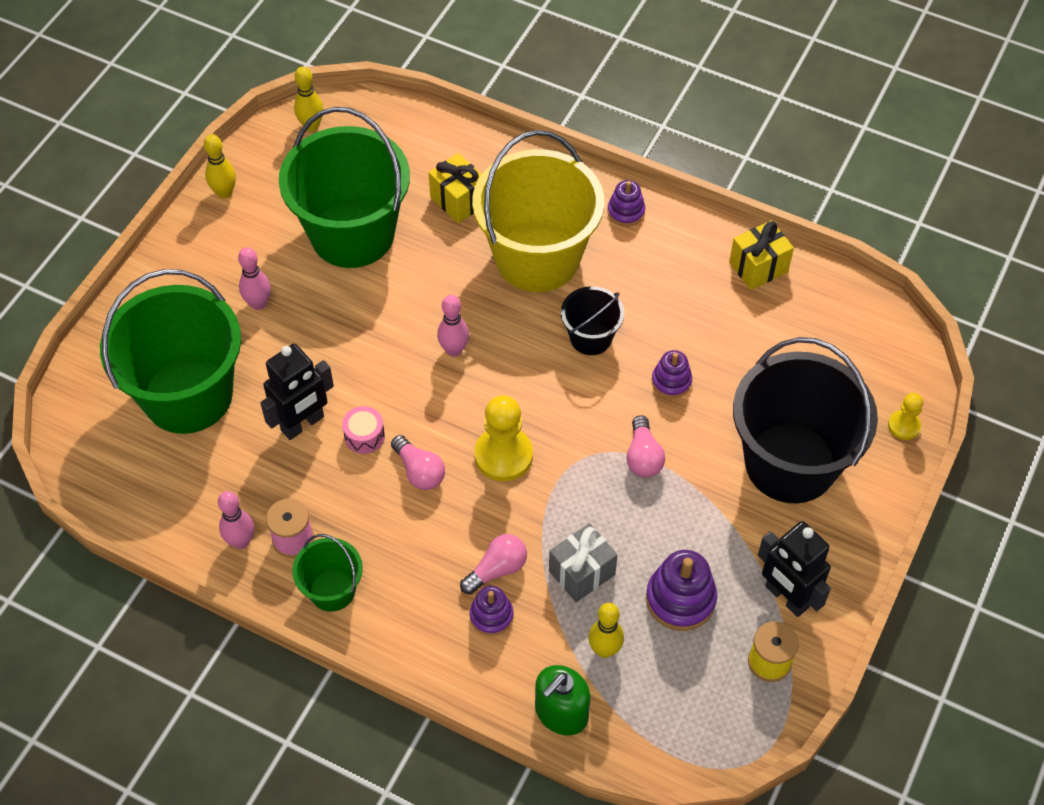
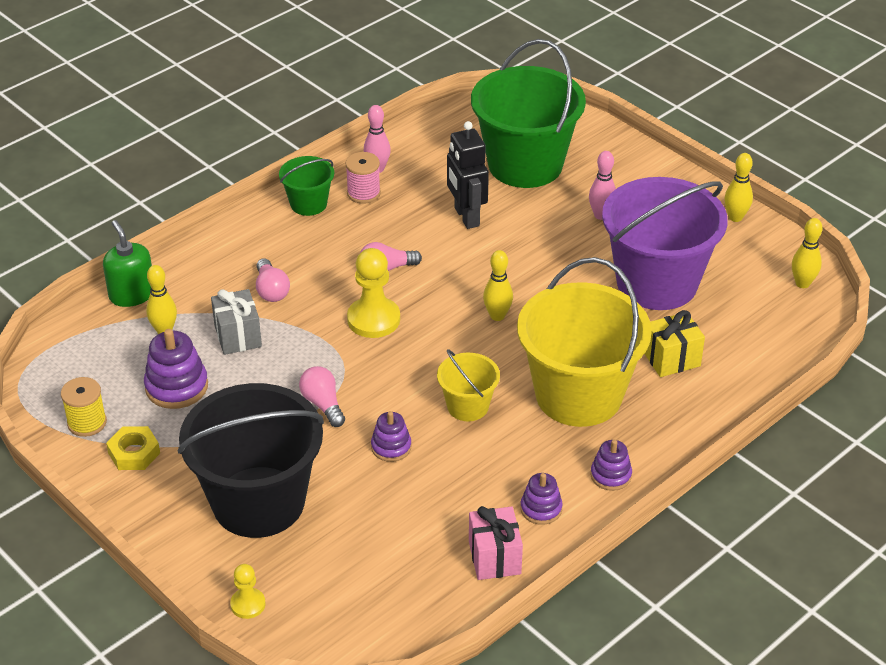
camera: 110 degrees right, 15 degrees down
(352, 234) = (656, 283): green bucket -> purple bucket
(364, 436) = (436, 247): pink drum -> none
(454, 350) = (497, 316): pink bowling pin -> yellow bowling pin
(491, 616) = (234, 278): purple stacking toy -> purple stacking toy (541, 509)
(590, 338) = (468, 406): black bucket -> yellow bucket
(643, 457) = (323, 404): pink light bulb -> pink light bulb turned 45 degrees clockwise
(758, 267) = (494, 557): yellow gift -> pink gift
(786, 597) = (134, 453): black robot -> yellow nut

